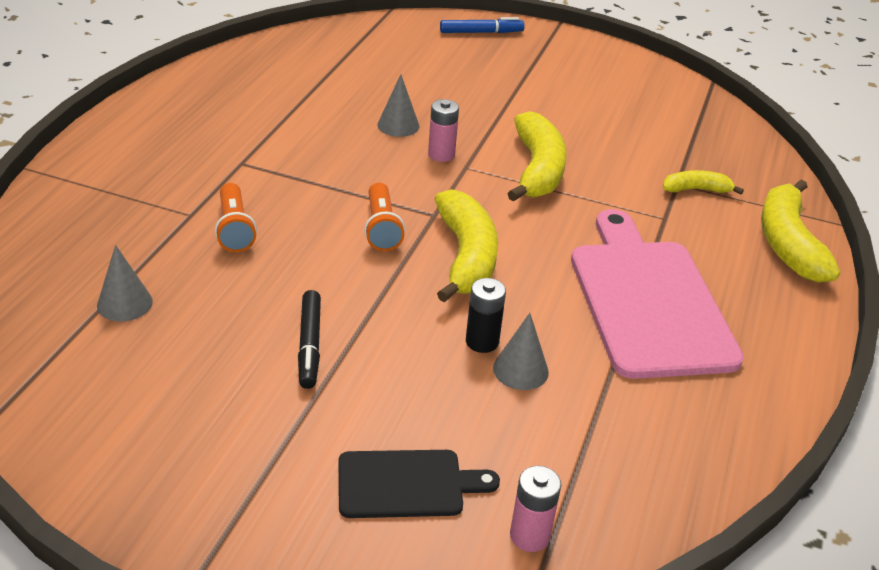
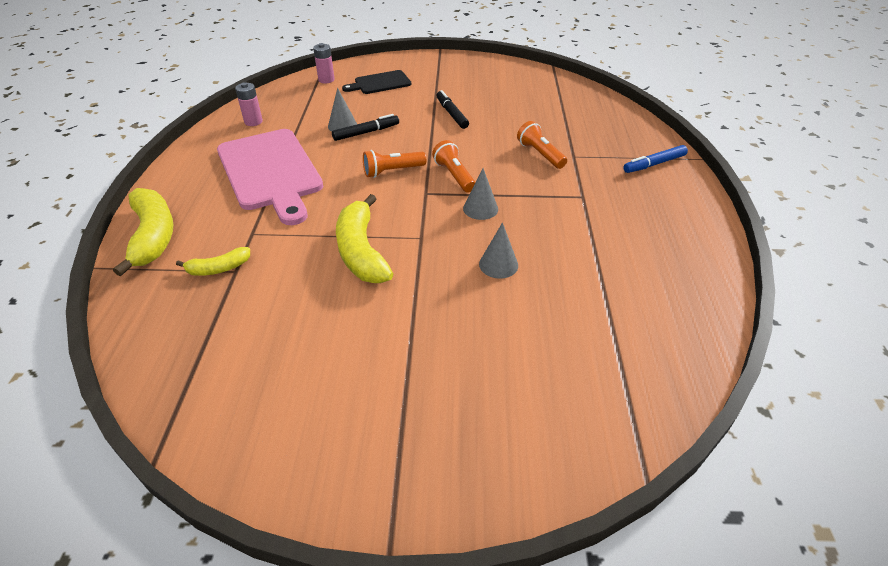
camera: 165 degrees right, 5 degrees up
(124, 303) = (553, 111): grey cone -> grey cone (480, 208)
(441, 154) = (446, 244): pink battery -> pink battery (253, 122)
(466, 256) = (392, 171): yellow banana -> orange flashlight
(481, 32) = (495, 467): blue marker -> blue marker (654, 164)
(482, 342) = (366, 132): black battery -> black marker

